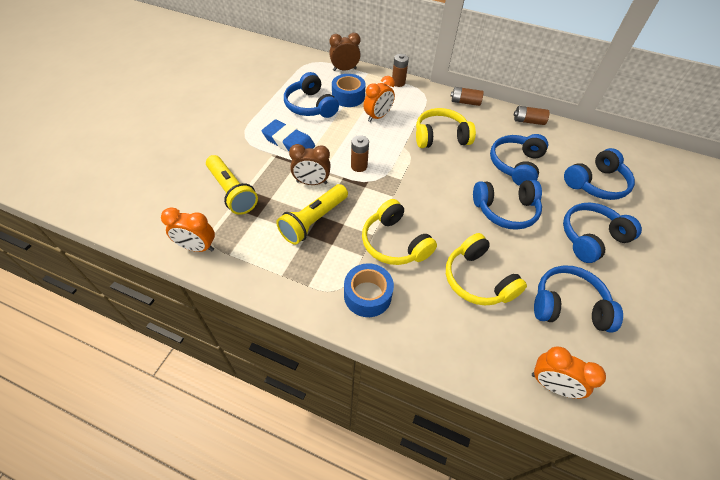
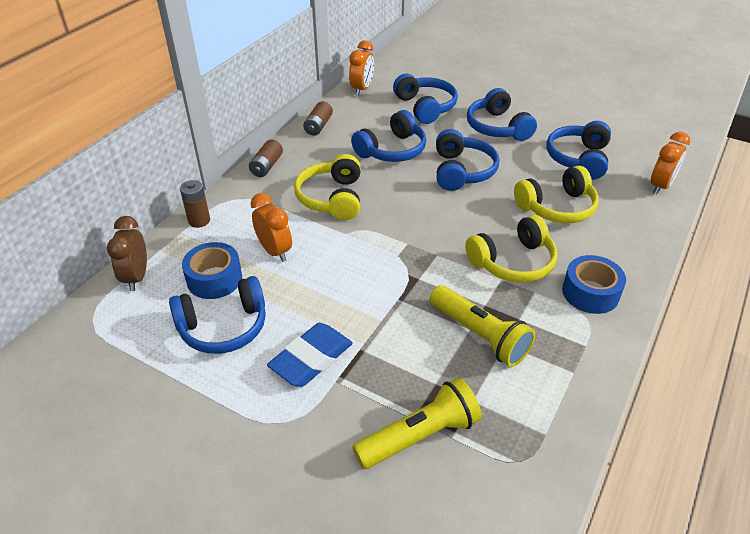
camera: 80 degrees left, 10 degrees down
(197, 247) = (536, 478): orange clock -> orange clock (362, 89)
(311, 182) = (406, 334): brown clock -> none
(359, 166) = (378, 281): brown battery -> none
(515, 165) = (392, 150): blue headphones -> blue headphones turned 75 degrees counterclockwise

